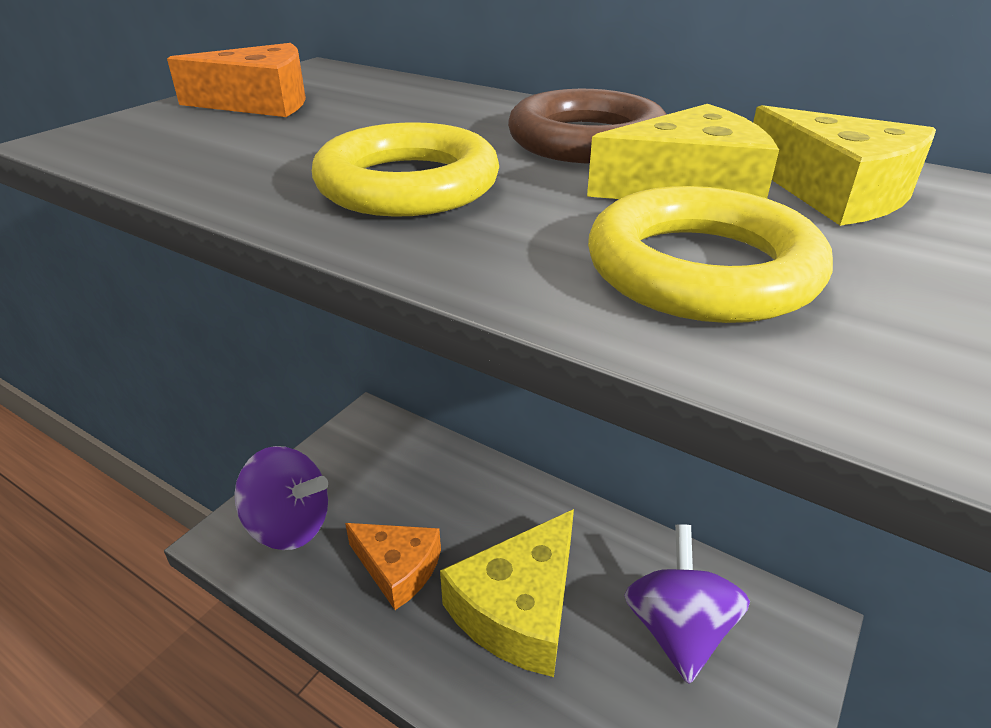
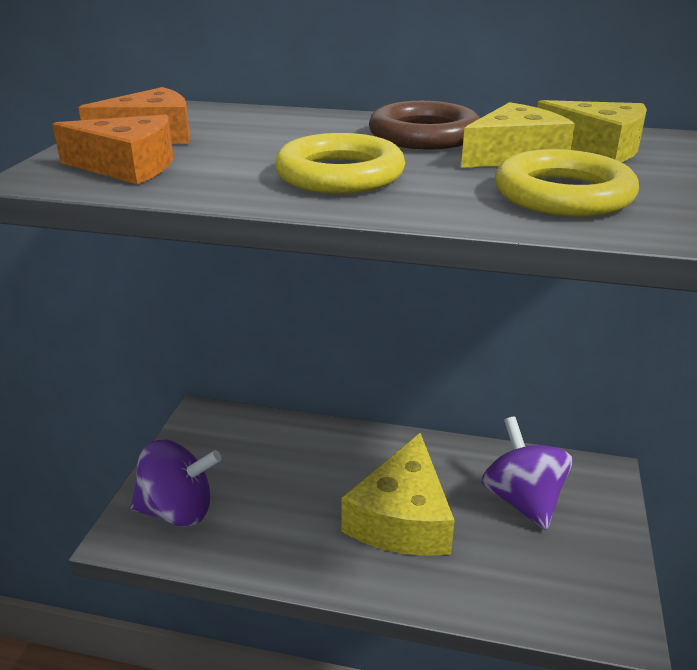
camera: 20 degrees left, 5 degrees down
(398, 568) = (291, 517): orange cheese -> orange cheese (128, 166)

